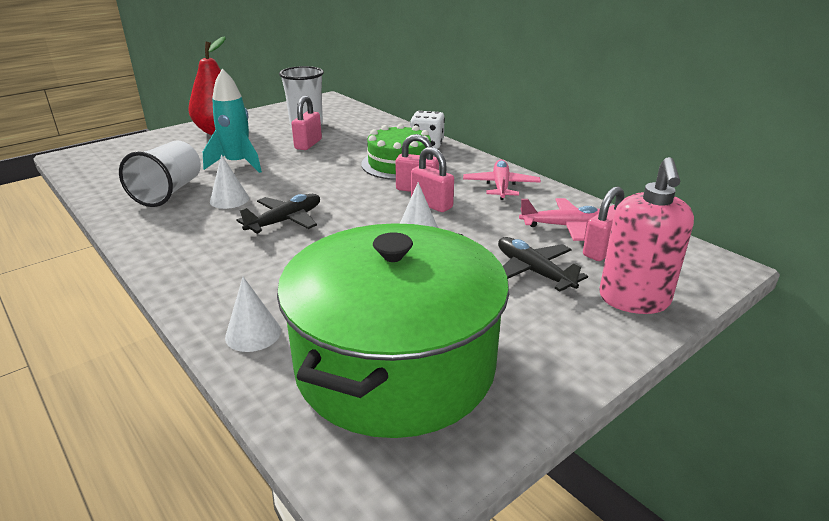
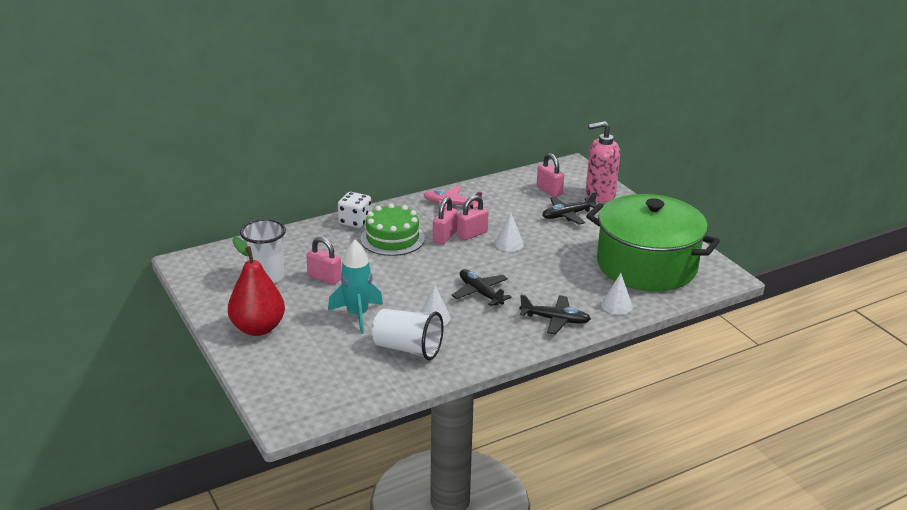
camera: 80 degrees left, 0 degrees up
(215, 278) = (555, 320): none -> black plane
(566, 226) = (517, 195): pink plane -> none
(634, 300) = (600, 195): pink soap dispenser -> pink soap dispenser turned 150 degrees clockwise

